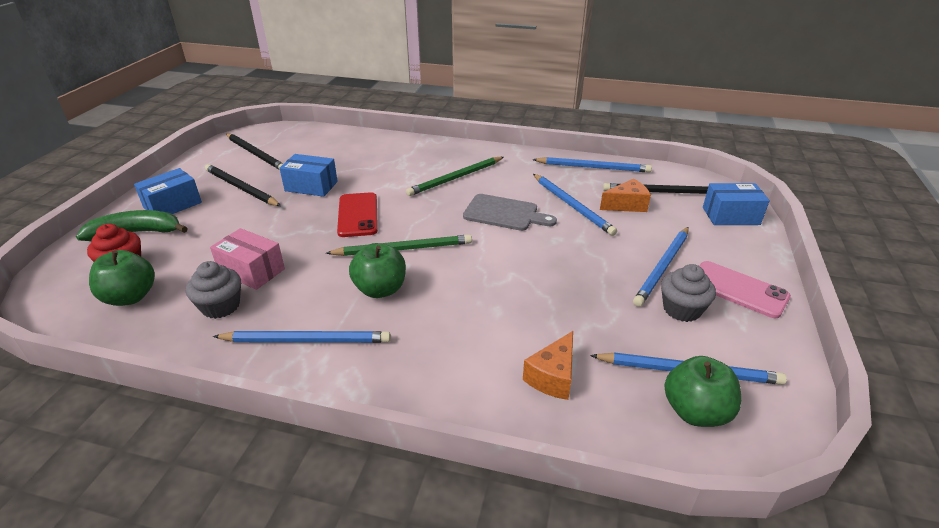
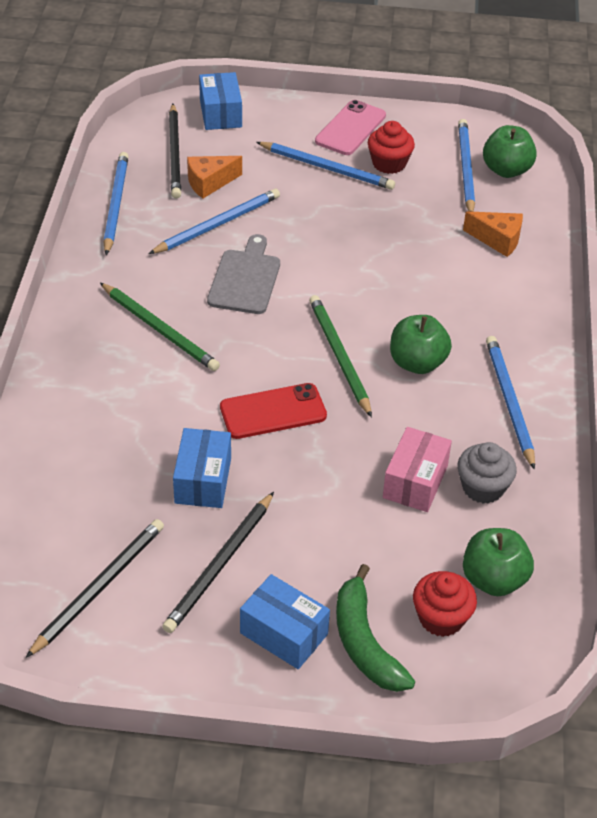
camera: 100 degrees left, 10 degrees up
(626, 205) = (209, 183): orange cheese -> orange cheese turned 90 degrees counterclockwise
(681, 309) = (389, 163): grey cupcake -> red cupcake

